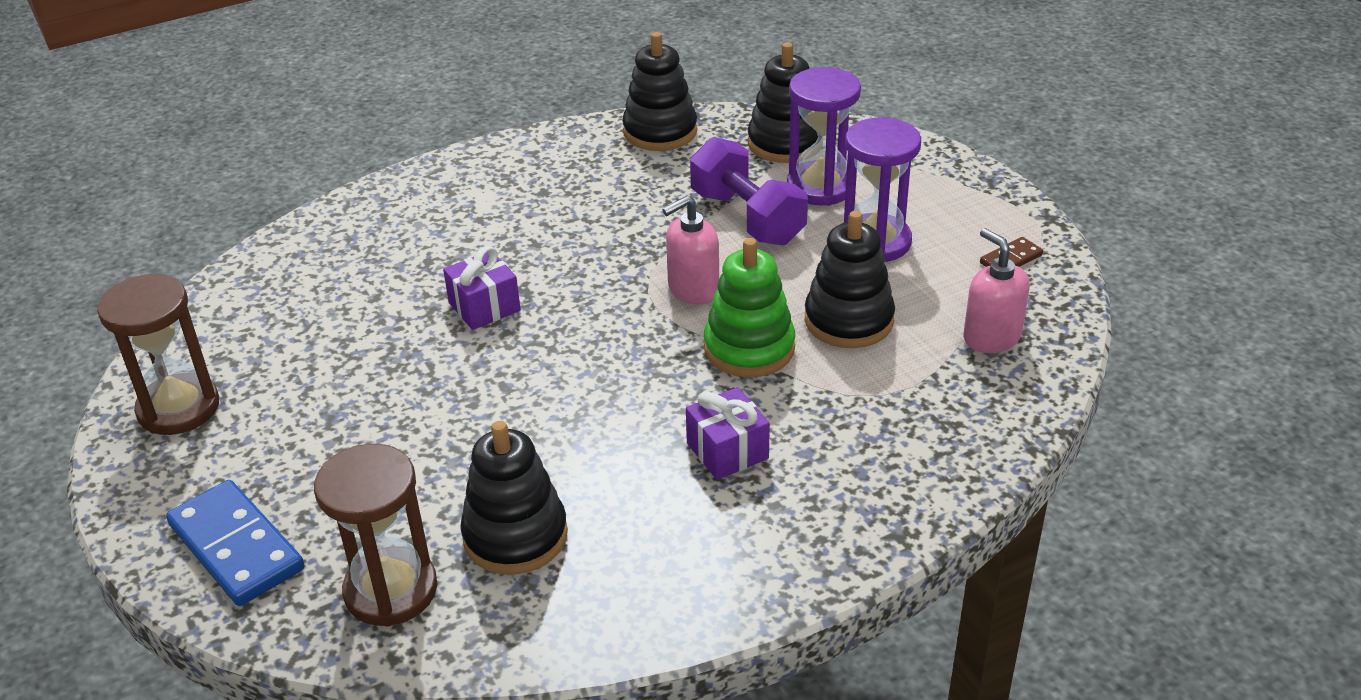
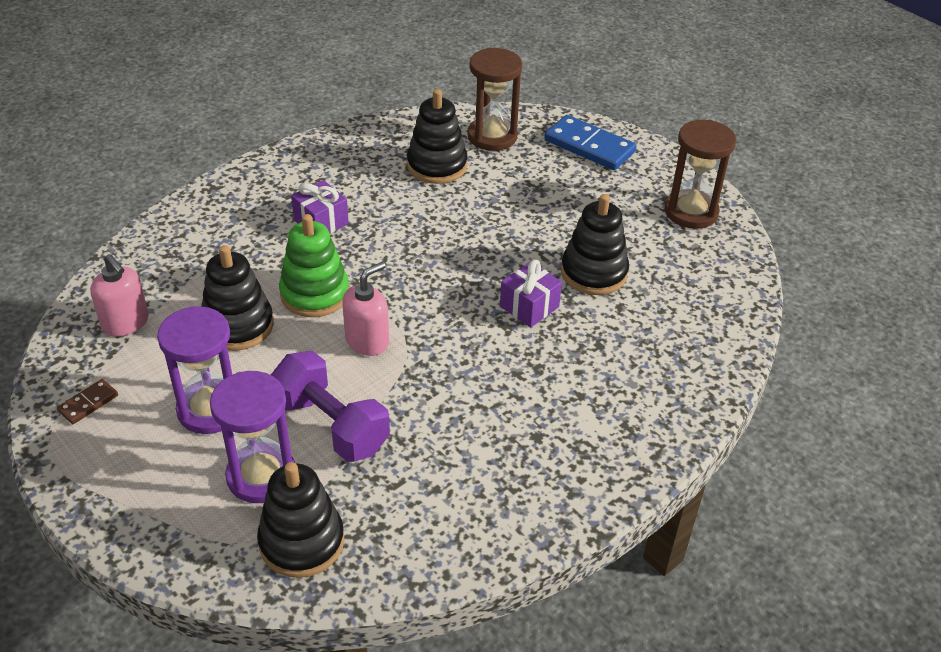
camera: 165 degrees right, 5 degrees up
(660, 131) = (446, 544): black stacking toy -> black stacking toy (593, 273)

